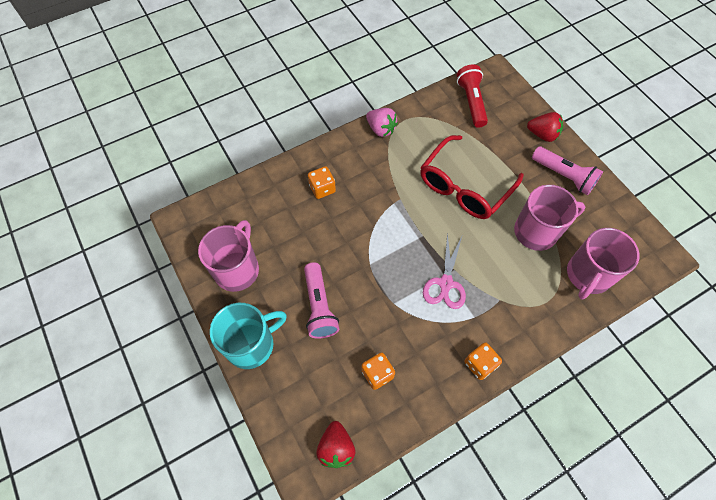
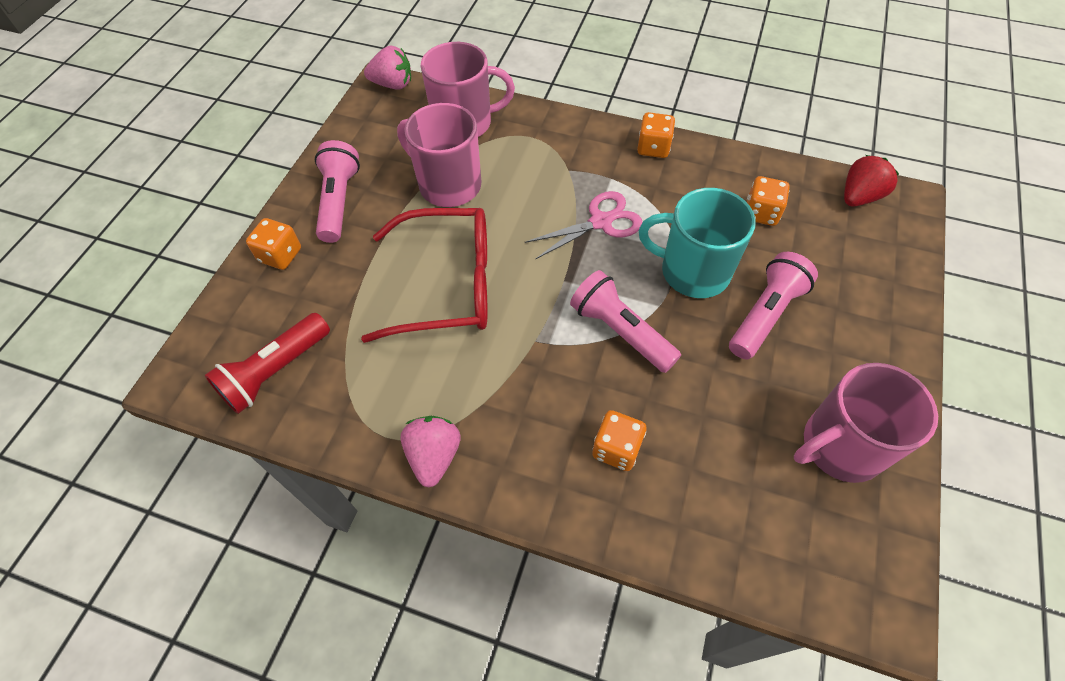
camera: 130 degrees left, 5 degrees down
(251, 344) = (886, 344): turquoise mug -> turquoise mug (693, 271)
(372, 235) = (620, 331): none -> pink flashlight
(542, 135) = (280, 255): red strawberry -> orange dice
(659, 261) = (393, 84): none -> pink strawberry

